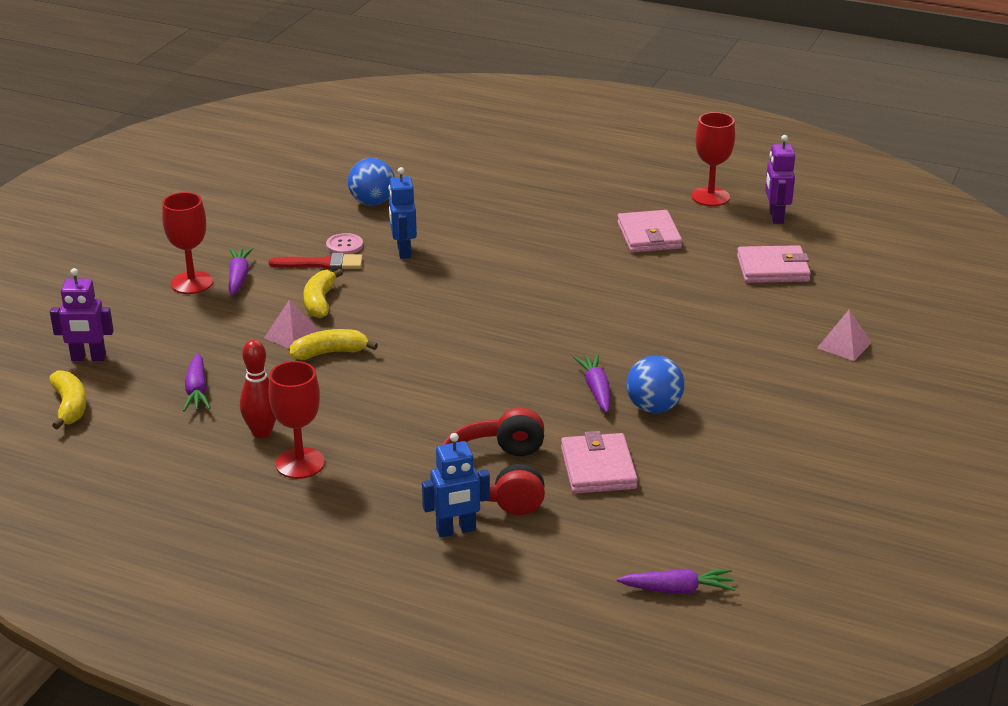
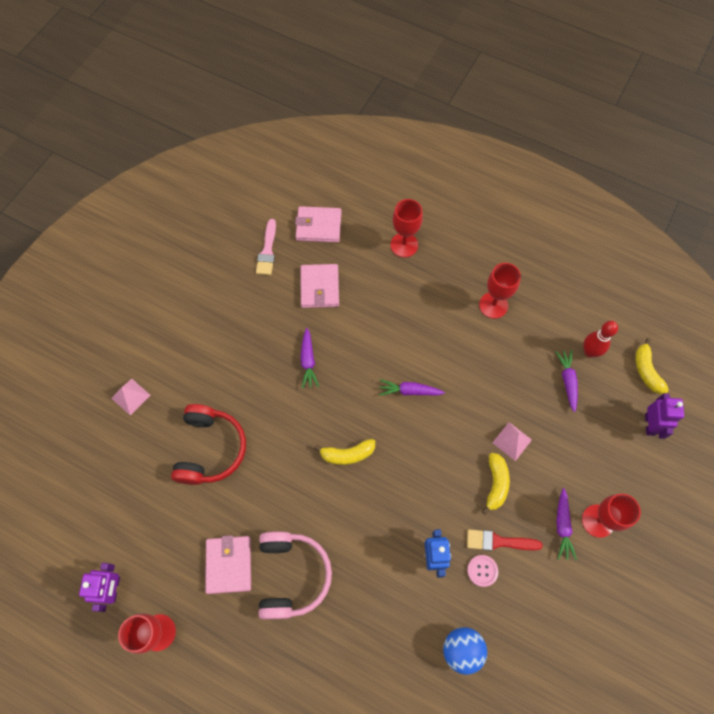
camera: 175 degrees left, 35 degrees up
(88, 358) = (650, 424): purple robot -> purple robot turned 90 degrees clockwise
(262, 432) = (519, 335): red bowling pin -> red bowling pin (589, 352)
(330, 353) = (483, 417): yellow banana -> yellow banana (347, 454)
(456, 530) = (404, 245): blue robot -> red goblet
(498, 479) = (378, 283): red headphones -> red headphones (210, 449)
(572, 233) = (292, 575): none -> pink headphones
(653, 407) = (275, 340): blue ball -> none
(677, 589) = (295, 196): purple carrot -> purple carrot (409, 391)
(704, 508) = (267, 251): none -> pink brush
(773, 269) = (145, 502): pink wallet -> pink wallet (318, 226)

